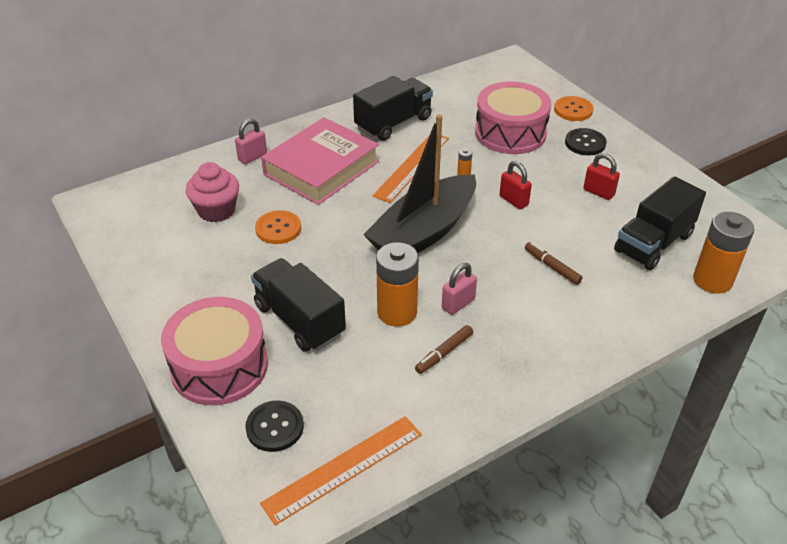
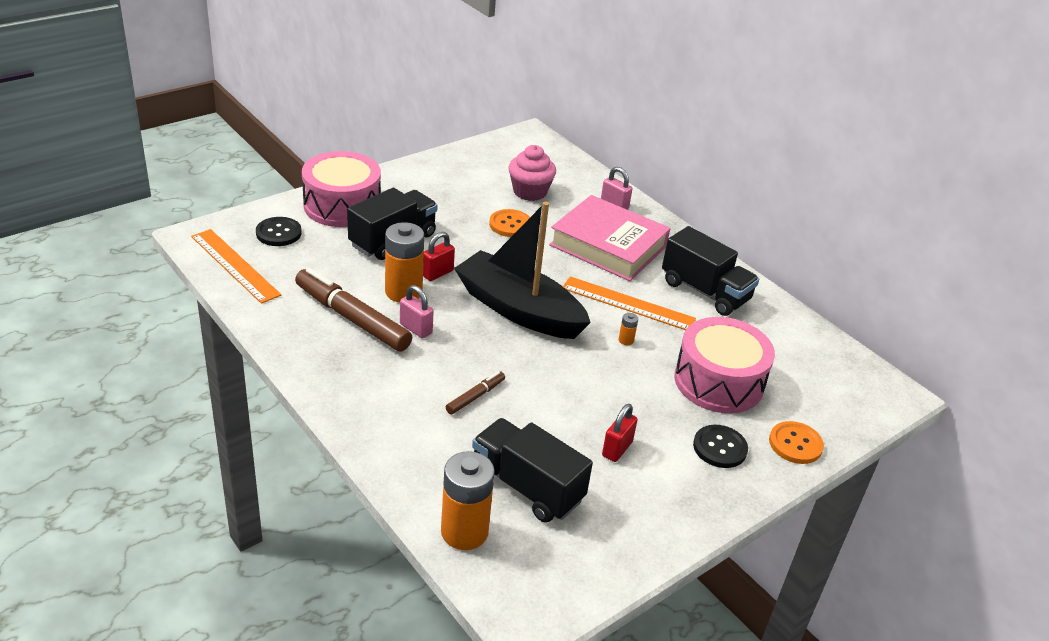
camera: 80 degrees right, 5 degrees down
(444, 353) = (352, 318): brown marker -> brown marker, size x2.11
(513, 201) = (584, 376): red padlock -> red padlock (437, 273)

